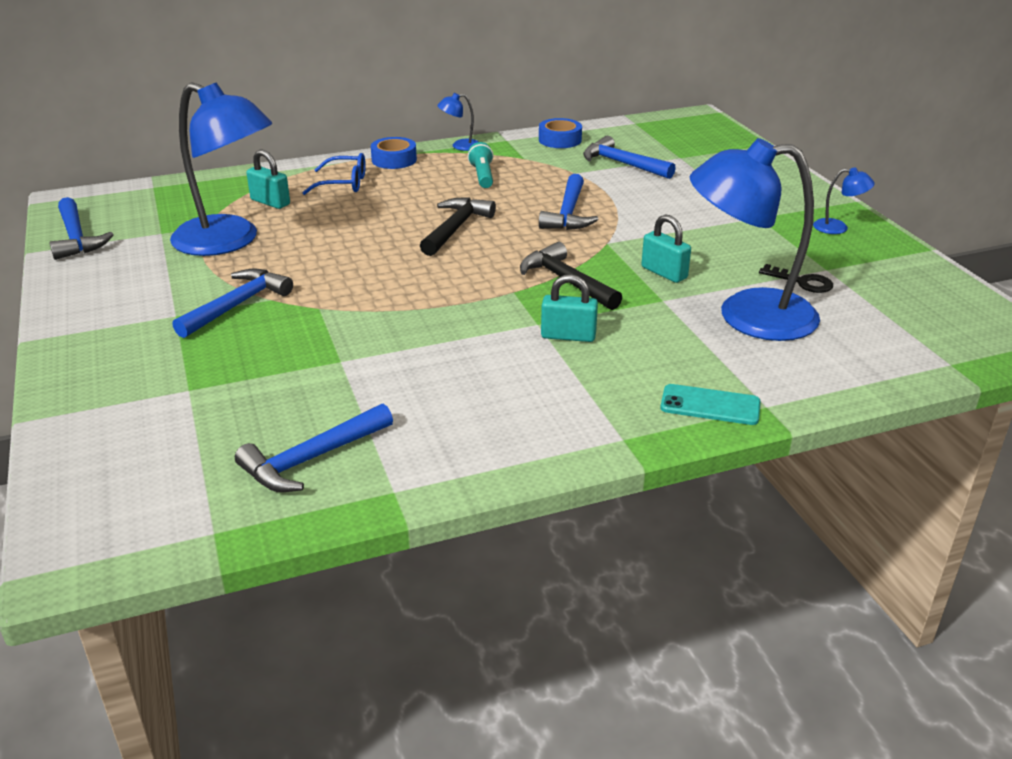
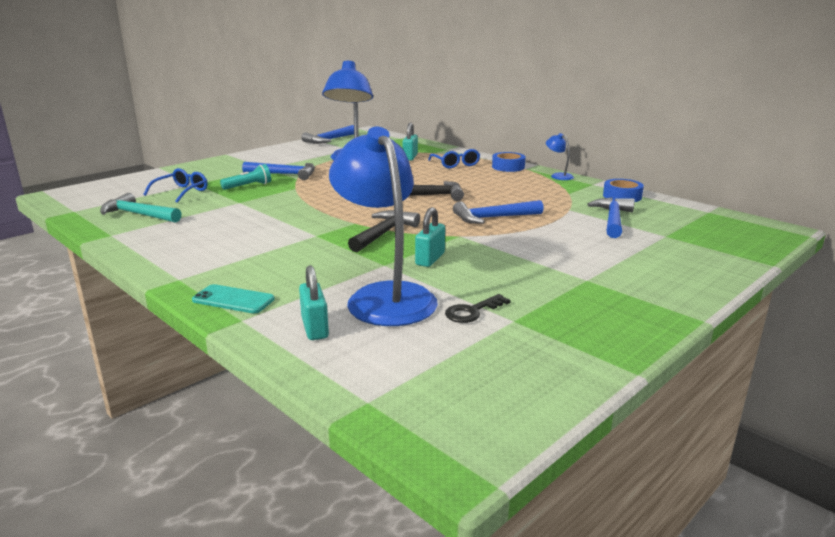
camera: 65 degrees right, 10 degrees down
(225, 408) = (181, 192): none -> blue glasses
(312, 459) = (139, 215): blue hammer -> turquoise hammer
(482, 176) = (519, 188): turquoise flashlight -> turquoise flashlight (248, 186)
(568, 336) = (305, 245): turquoise padlock -> turquoise padlock (314, 328)
(710, 405) = (233, 299): turquoise phone -> turquoise phone turned 60 degrees counterclockwise
(801, 282) = (472, 311): black key -> black key turned 45 degrees clockwise
(838, 227) = (617, 317): blue lamp -> none

